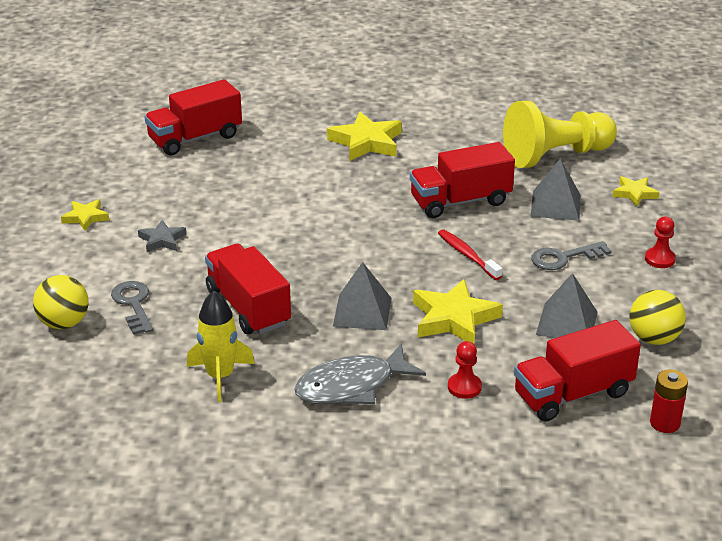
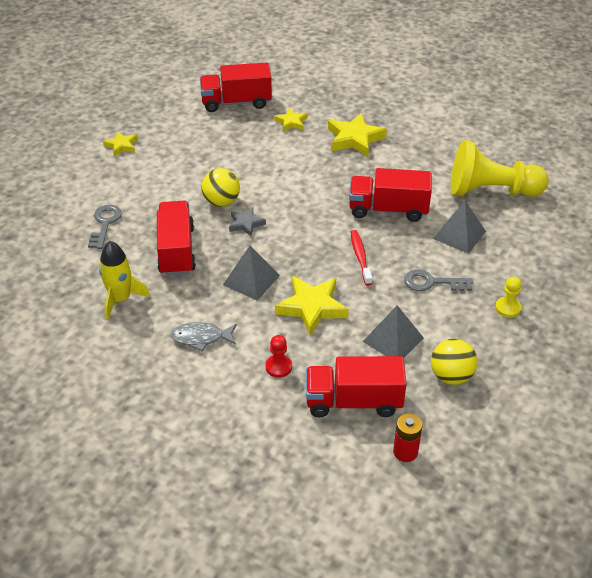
camera: 25 degrees right, 10 degrees up
(64, 323) = (52, 224): yellow ball -> yellow ball (221, 202)
(162, 240) = (158, 178): grey star -> grey star (246, 224)
(351, 386) = (201, 338): grey fish -> grey fish, size x0.65
(634, 193) = (530, 243): yellow star -> yellow star (291, 122)
(659, 259) = (507, 308): red pawn -> yellow pawn

